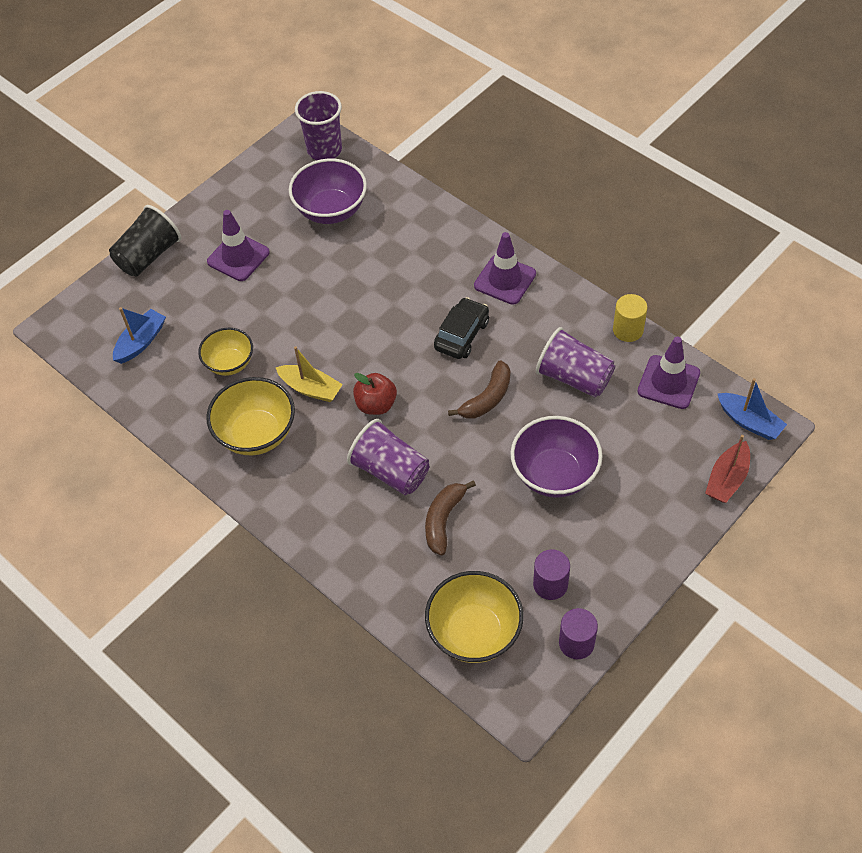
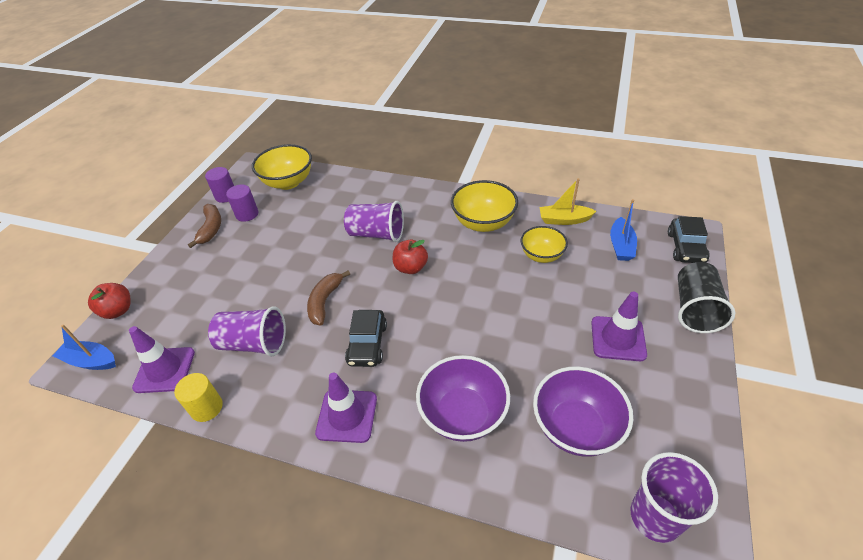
camera: 155 degrees right, 10 degrees down
(83, 314) = (686, 247): none -> black car
(311, 388) = (467, 261): yellow boat -> yellow boat (564, 220)
(443, 520) = (327, 221): brown banana -> brown banana (211, 228)
(554, 474) = (256, 270): purple bowl -> purple bowl (463, 414)
(727, 479) = (118, 311): red boat -> red apple

